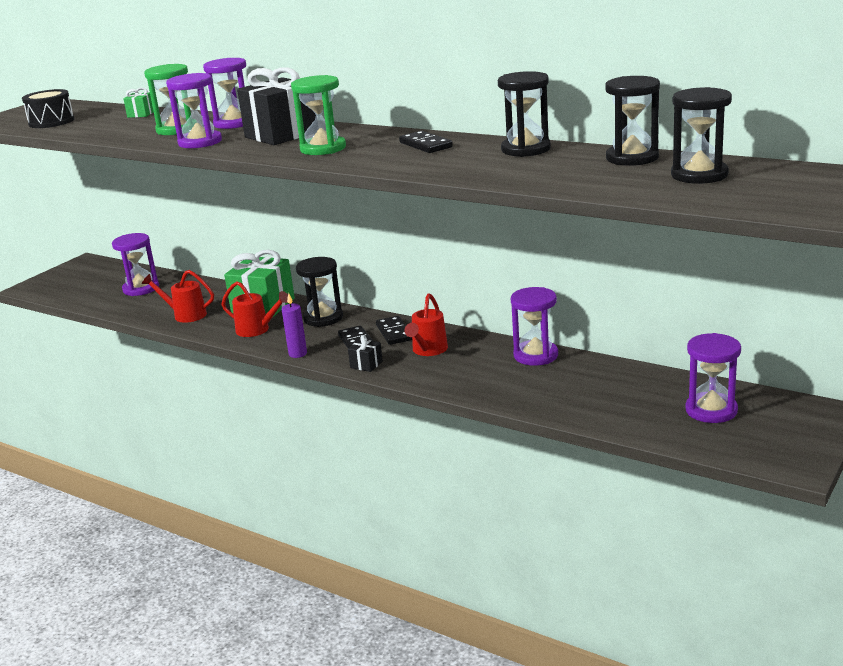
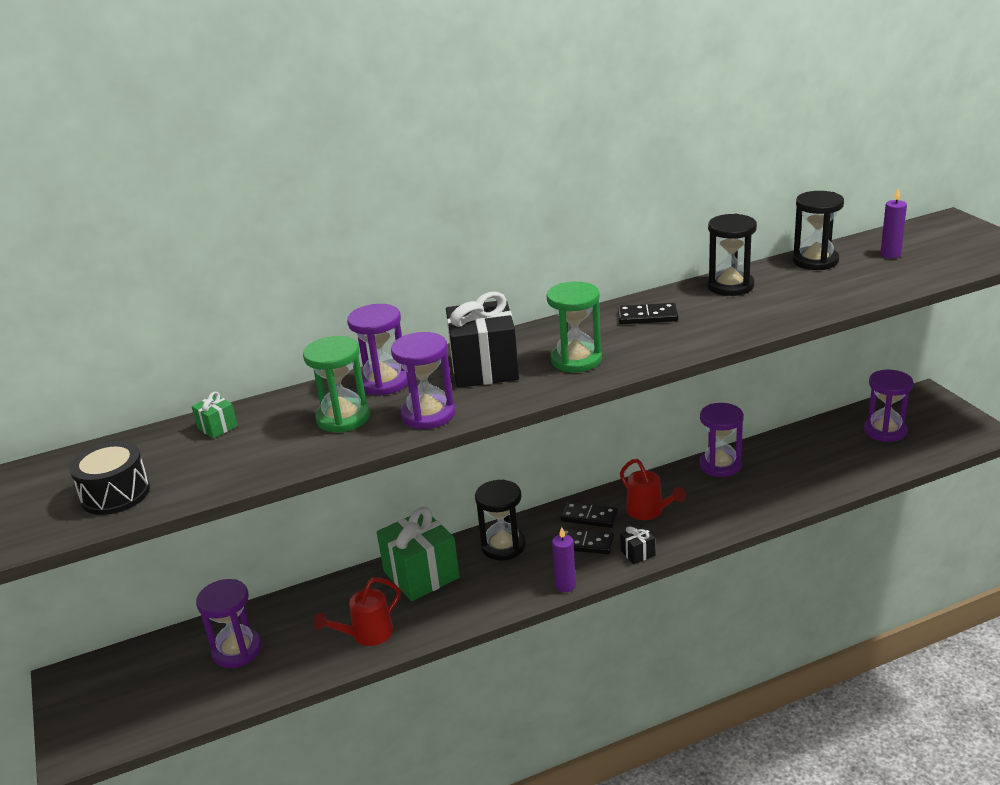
camera: 55 degrees left, 5 degrees up
(257, 330) = (475, 595): red watering can -> none
(699, 175) = (890, 255): black hourglass -> purple candle

